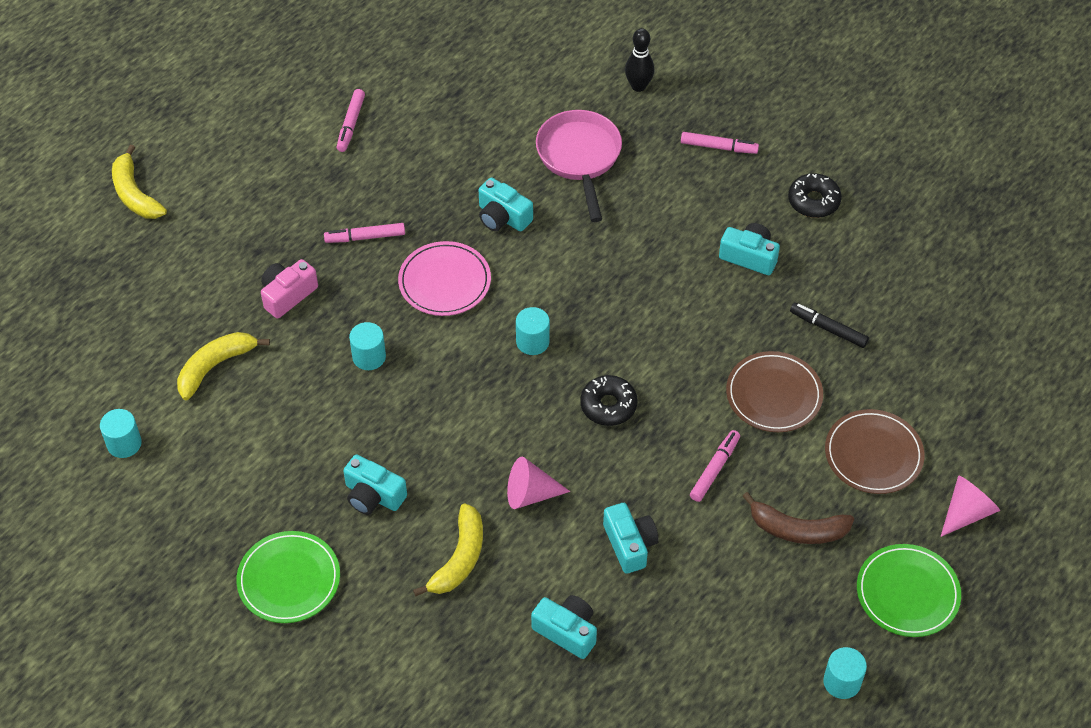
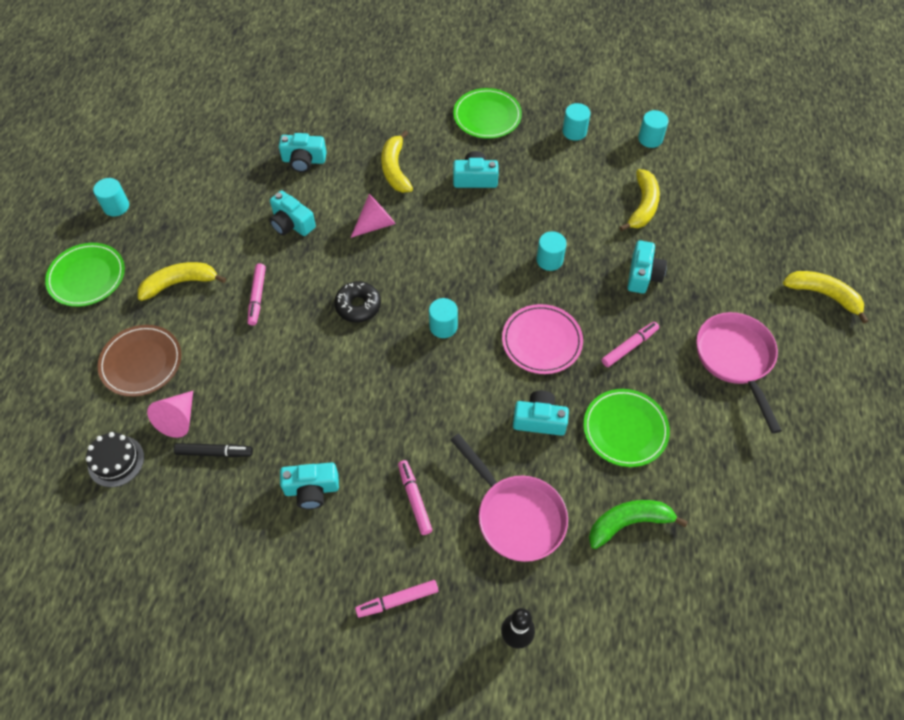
camera: 150 degrees right, 5 degrees up
(202, 500) = (574, 132): none -> turquoise cylinder
(278, 181) = (735, 359): none -> pink pan
(287, 295) = (643, 275): pink camera -> turquoise camera
(351, 124) = (731, 443): pink marker -> pink marker (414, 499)
(432, 175) = (625, 429): none -> green plate
(490, 112) = (628, 523): none -> green banana
(774, 394) = (237, 373): brown plate -> none
(797, 529) = (180, 283): brown banana -> yellow banana
(813, 201) = (278, 583): black donut -> none
(929, 365) = (116, 461): none -> black cake
(966, 512) = (56, 351): pink cone -> pink cone (178, 419)

